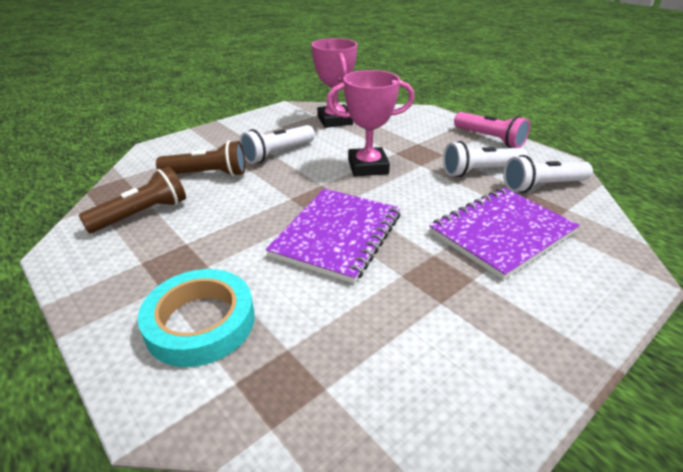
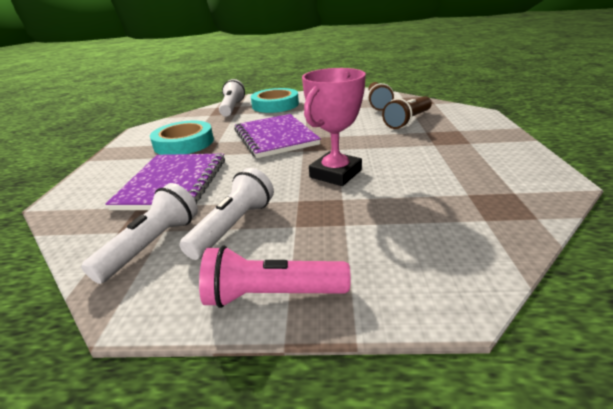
camera: 135 degrees right, 5 degrees down
(277, 153) = (415, 147): white flashlight -> white flashlight (232, 108)
(335, 120) = (479, 197): pink trophy -> none
(446, 305) = (184, 143): none -> turquoise tape

